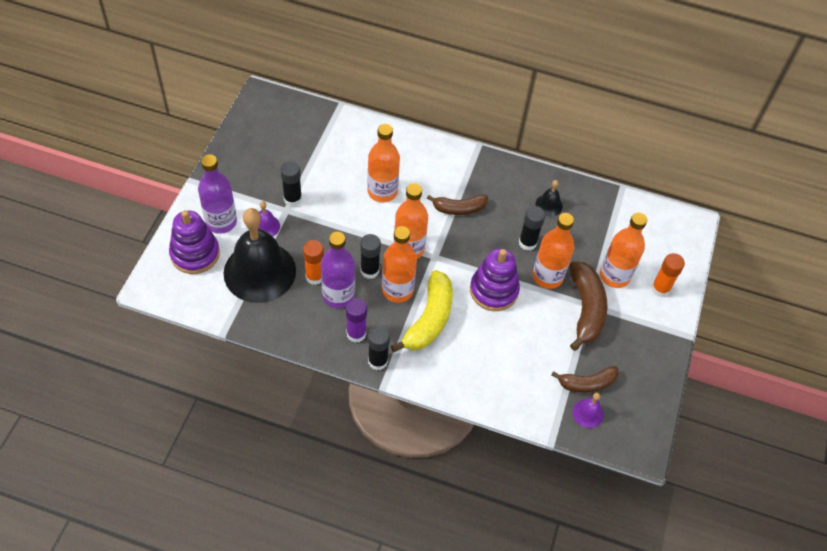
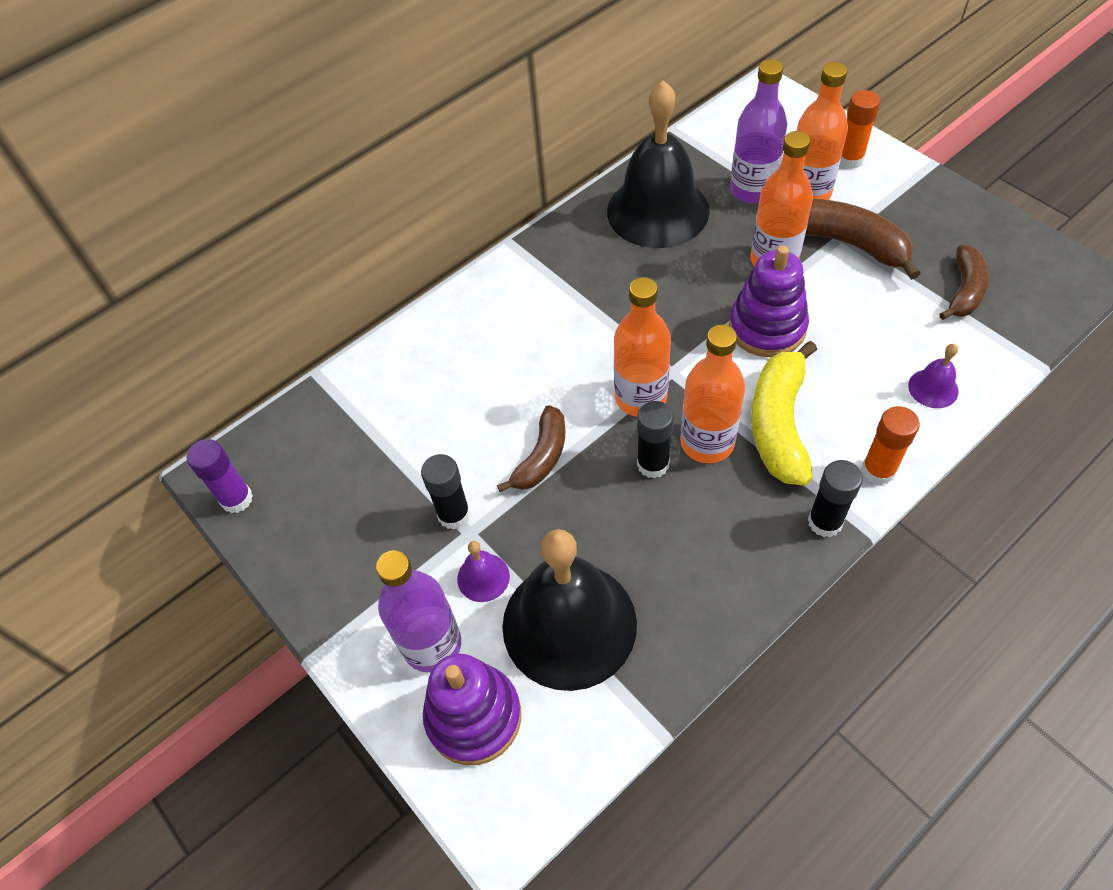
camera: 50 degrees left, 0 degrees up
(315, 276) = (623, 545): orange glue stick -> orange glue stick (878, 470)
(338, 295) = (677, 526): purple bottle -> purple bottle (752, 190)
(356, 334) = (761, 531): purple glue stick -> purple glue stick (237, 499)
(382, 192) = (517, 388): orange bottle -> none
(429, 319) = (779, 424): yellow banana -> yellow banana turned 135 degrees counterclockwise
(459, 208) = (604, 308): brown banana -> brown banana (541, 457)
(527, 243) = (707, 258): black glue stick -> none
(549, 205) = (658, 210): black bell -> black bell, size x2.46
(588, 413) = (1012, 309): purple bell -> purple bell (933, 388)

